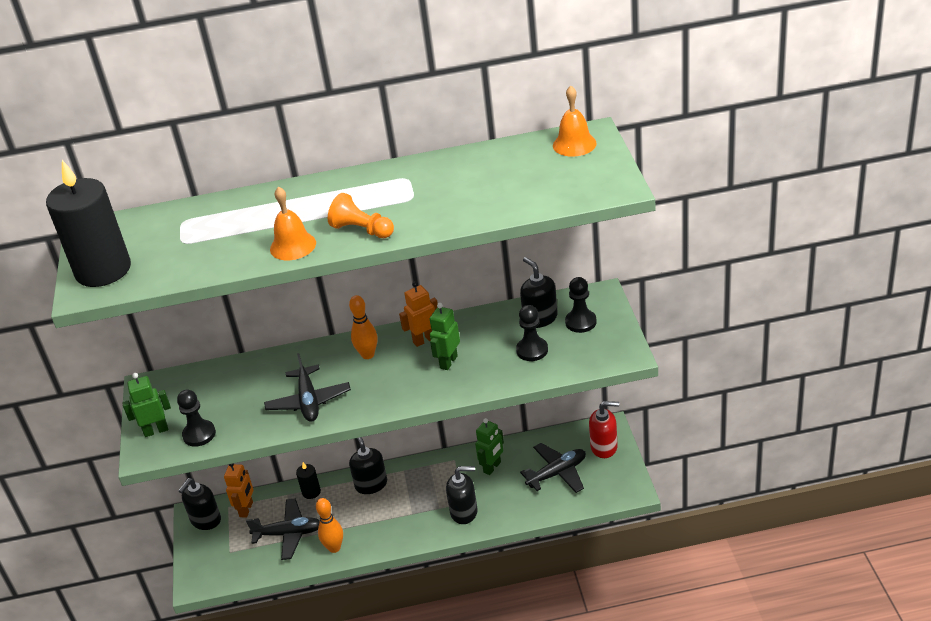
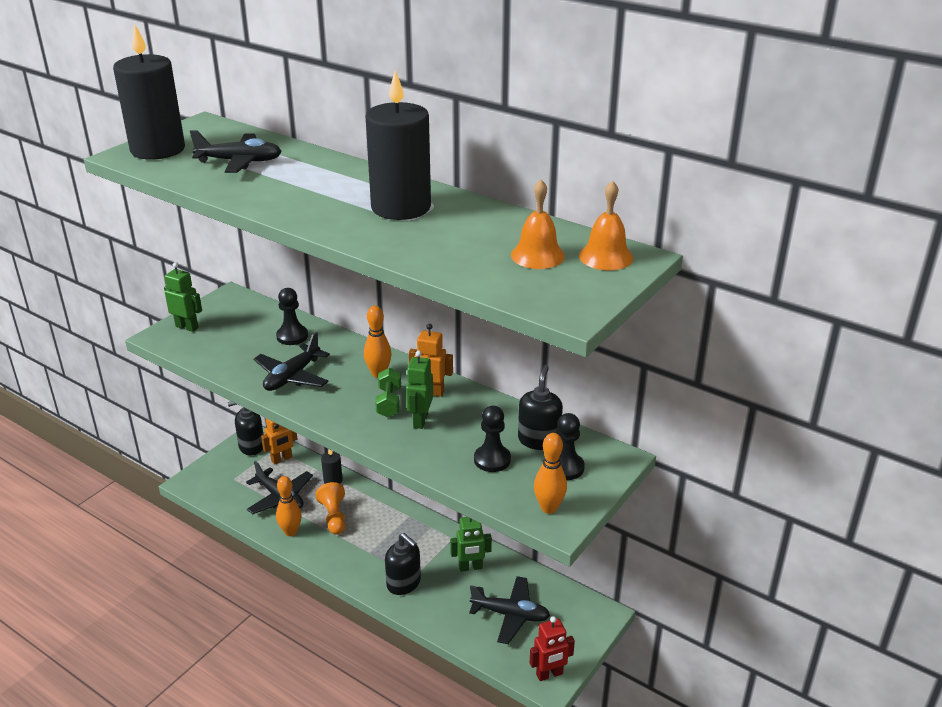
camera: 40 degrees right, 5 degrees down
(196, 237) = (240, 162): none -> black plane
(199, 434) = (202, 348): black pawn -> black pawn (292, 336)
(293, 246) = (274, 202): orange bell -> orange bell (537, 255)
(362, 230) = (333, 220): orange pawn -> orange pawn (334, 517)
(371, 484) = (375, 508): black soap dispenser -> none
(389, 193) = (401, 207): none -> black candle
(408, 366) = (389, 402): none -> green dumbbell
(448, 362) = (420, 420): green robot -> green robot turned 60 degrees counterclockwise
(604, 447) = (576, 627): red soap dispenser -> none
(608, 351) = (549, 508): none -> orange bowling pin
(626, 485) = (549, 674): none -> red robot

